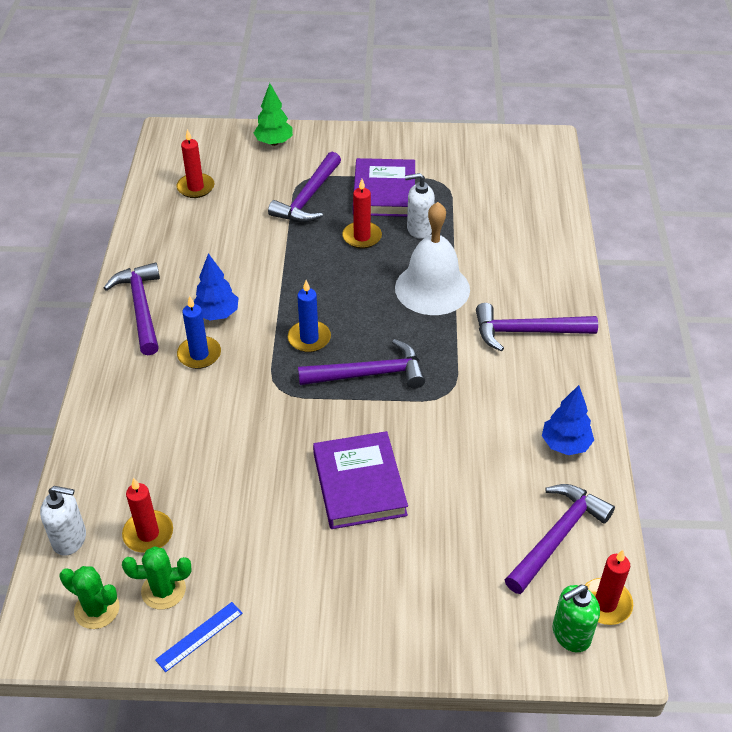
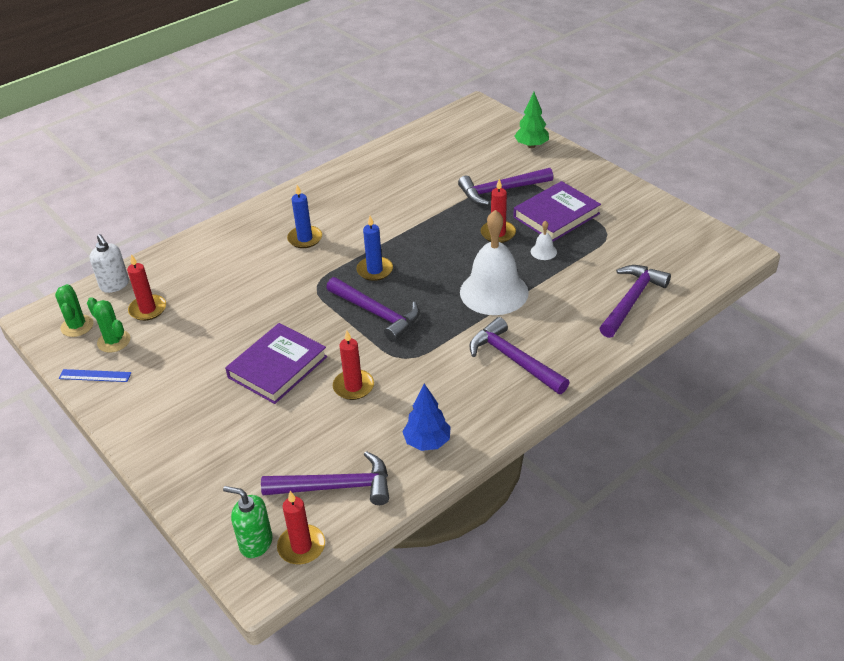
camera: 50 degrees right, 5 degrees down
(141, 308) = (314, 194): purple hammer -> purple hammer (631, 300)
(195, 187) = (443, 146): red candle -> red candle (353, 386)
(217, 314) = (346, 223): blue tree -> none
(419, 229) = (543, 251): white soap dispenser -> white bell

